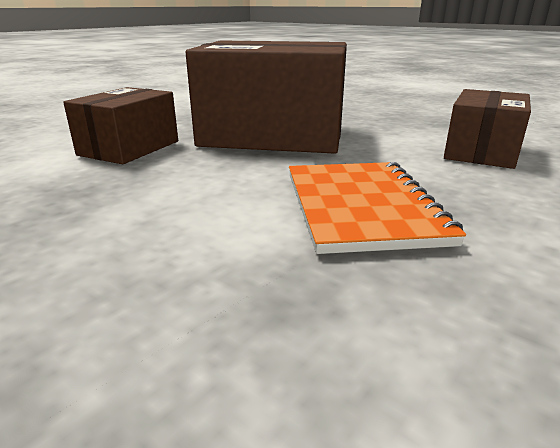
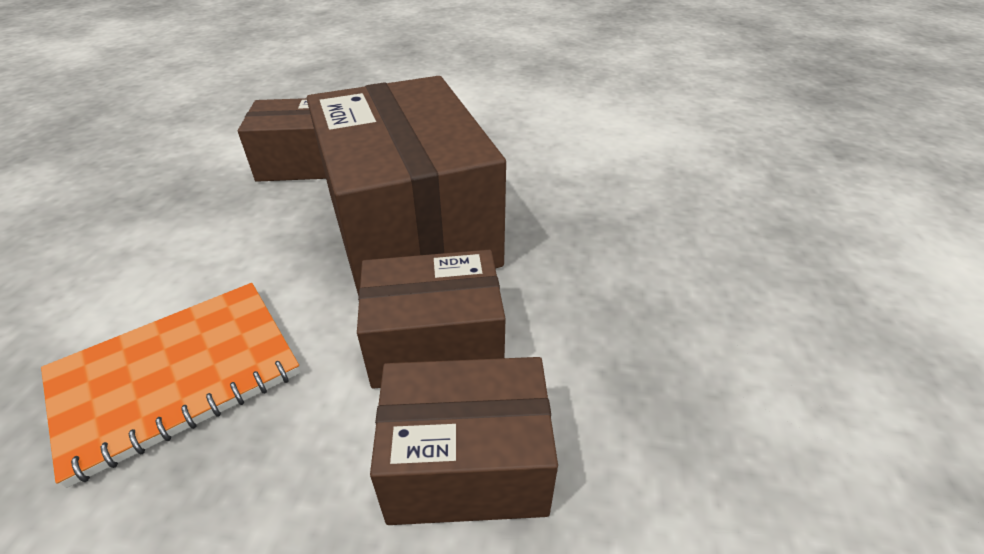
camera: 60 degrees right, 15 degrees up
(391, 145) = (435, 344): none -> brown box

